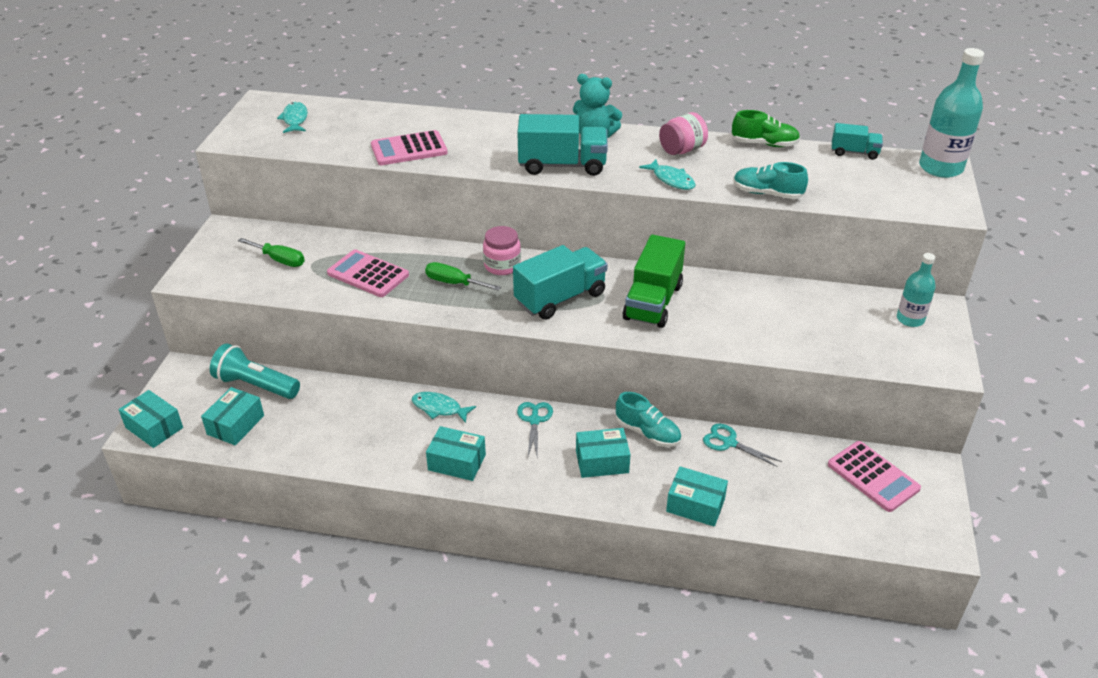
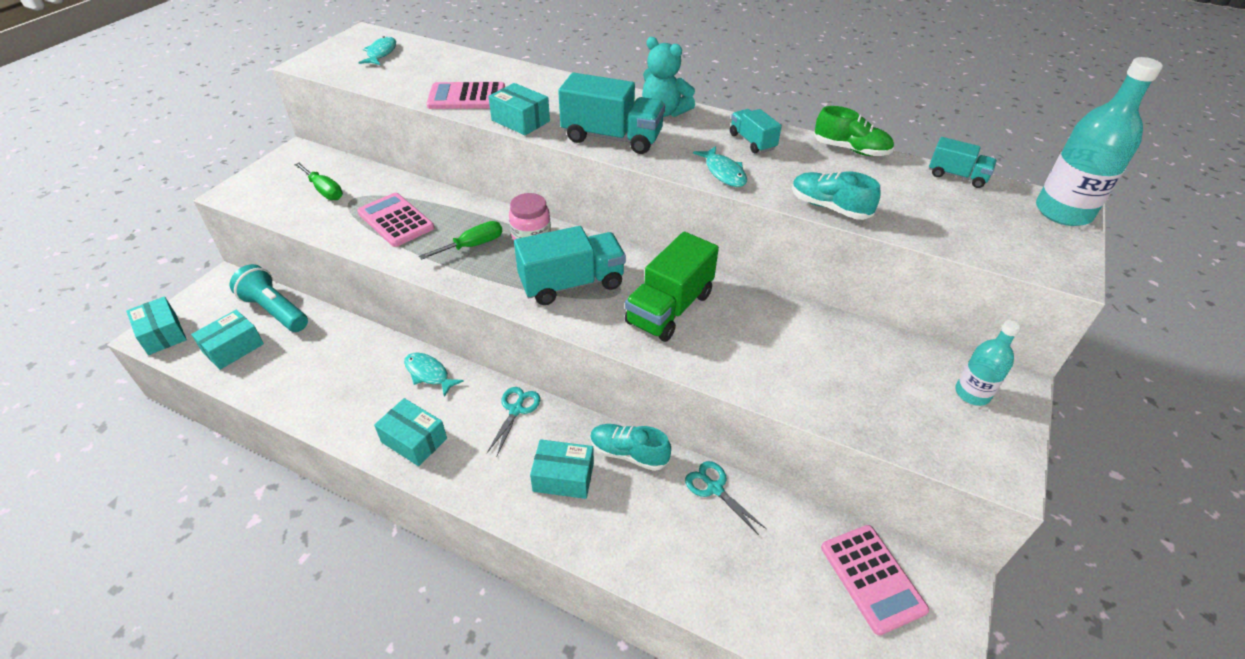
camera: 15 degrees right, 5 degrees up
(454, 283) = (473, 245): green screwdriver -> green screwdriver turned 105 degrees clockwise
(647, 433) = (628, 453): turquoise shoe -> turquoise shoe turned 150 degrees clockwise
(682, 150) = (752, 142): pink jar -> turquoise truck
(695, 505) = (643, 561): turquoise box -> turquoise box (520, 121)

